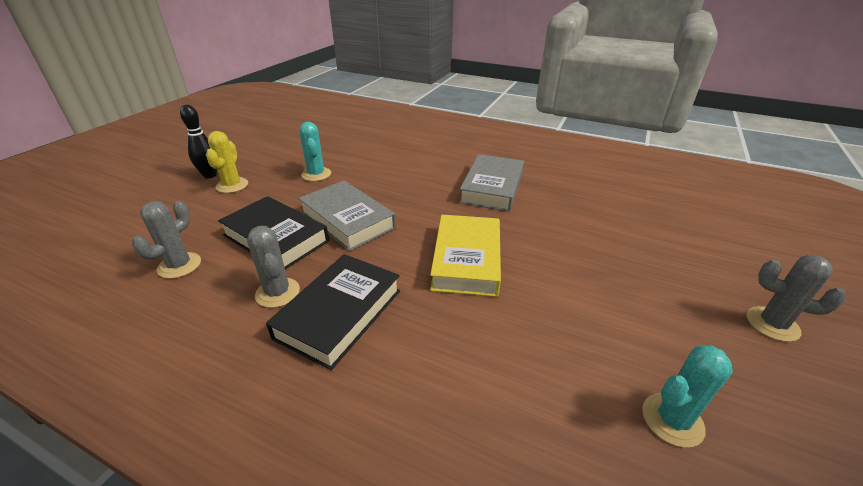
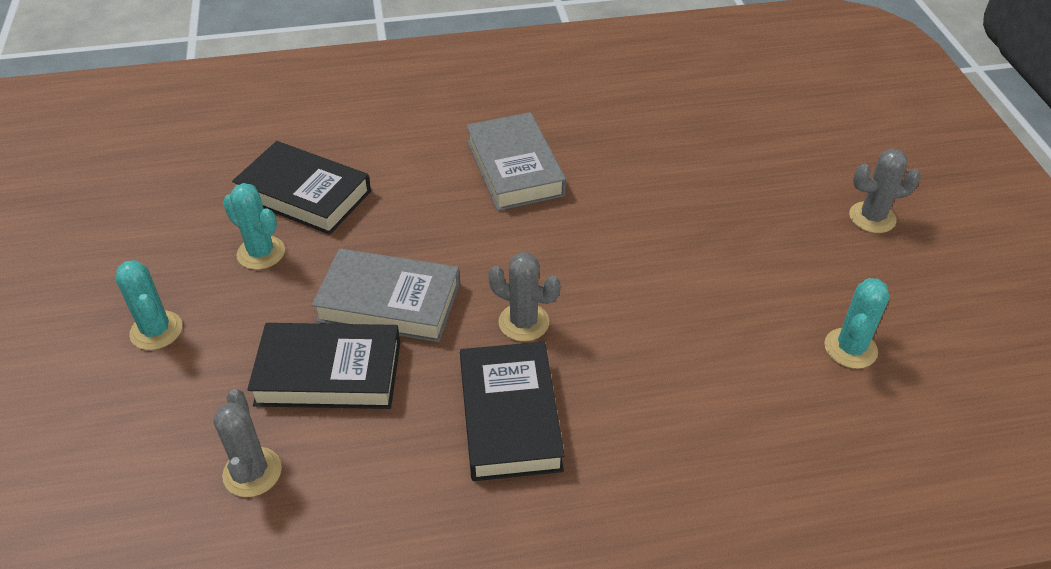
camera: 35 degrees left, 10 degrees up
(210, 175) = (93, 331): black bowling pin -> none
(232, 185) = (156, 330): yellow cactus -> turquoise cactus
(277, 292) = (417, 433): grey cactus -> grey cactus (523, 322)
(366, 160) = (304, 194): none -> black book
(466, 260) = (575, 285): yellow book -> none

